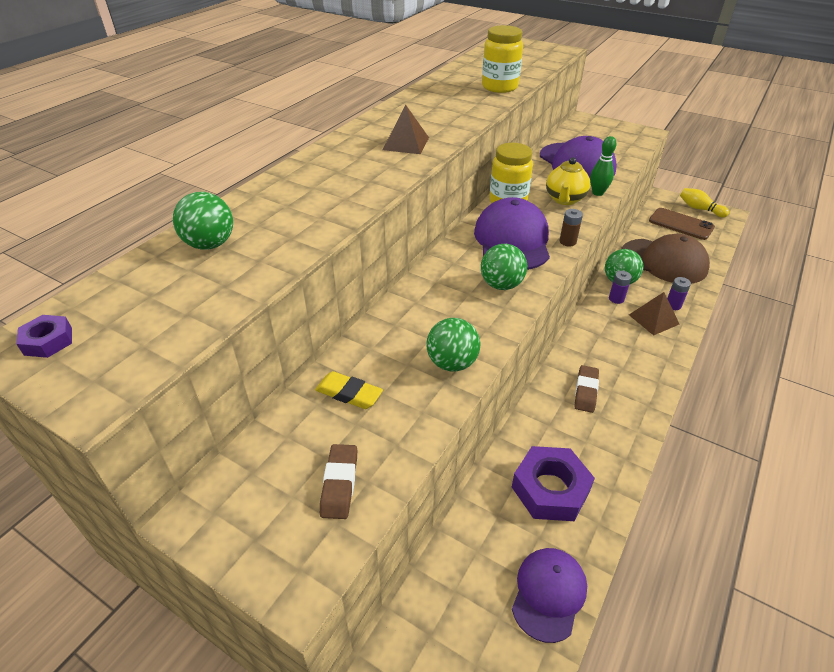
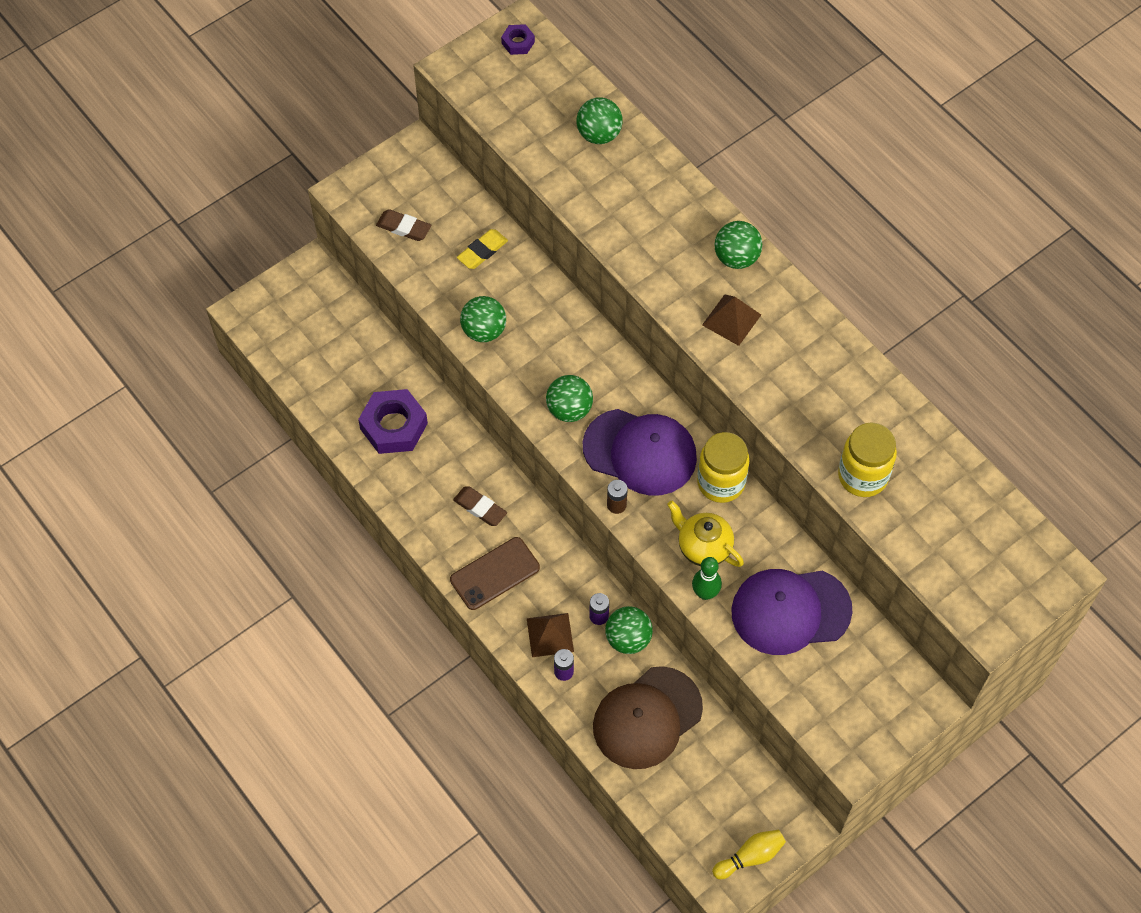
camera: 110 degrees right, 20 degrees up
(340, 150) = (736, 257): none -> green ball
(548, 594) = (317, 385): purple cap -> none
(681, 224) = (721, 800): brown phone -> brown phone (495, 573)

